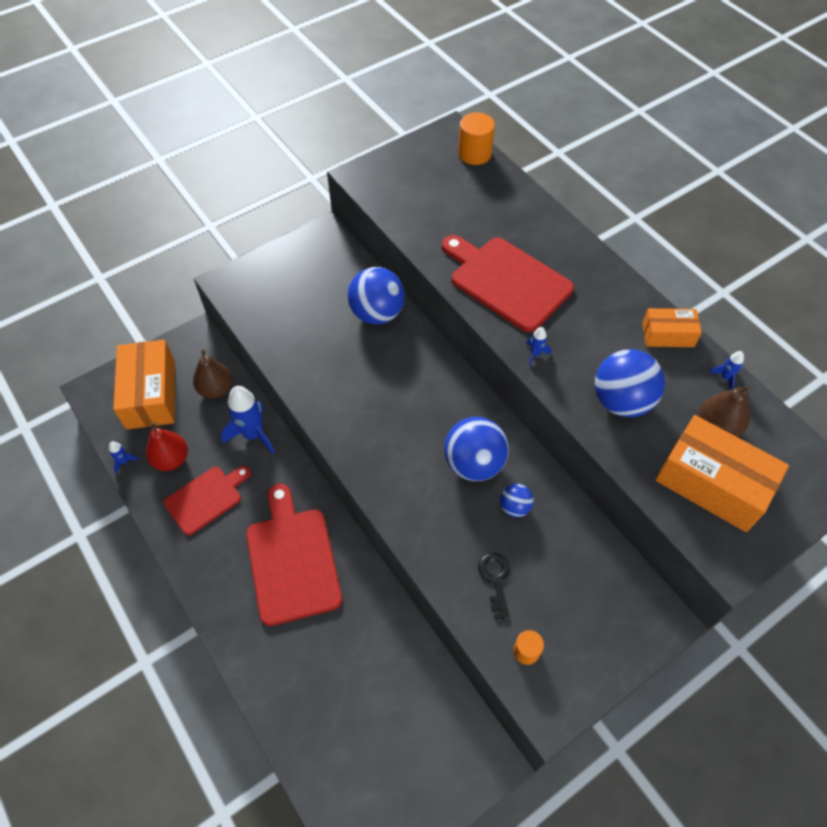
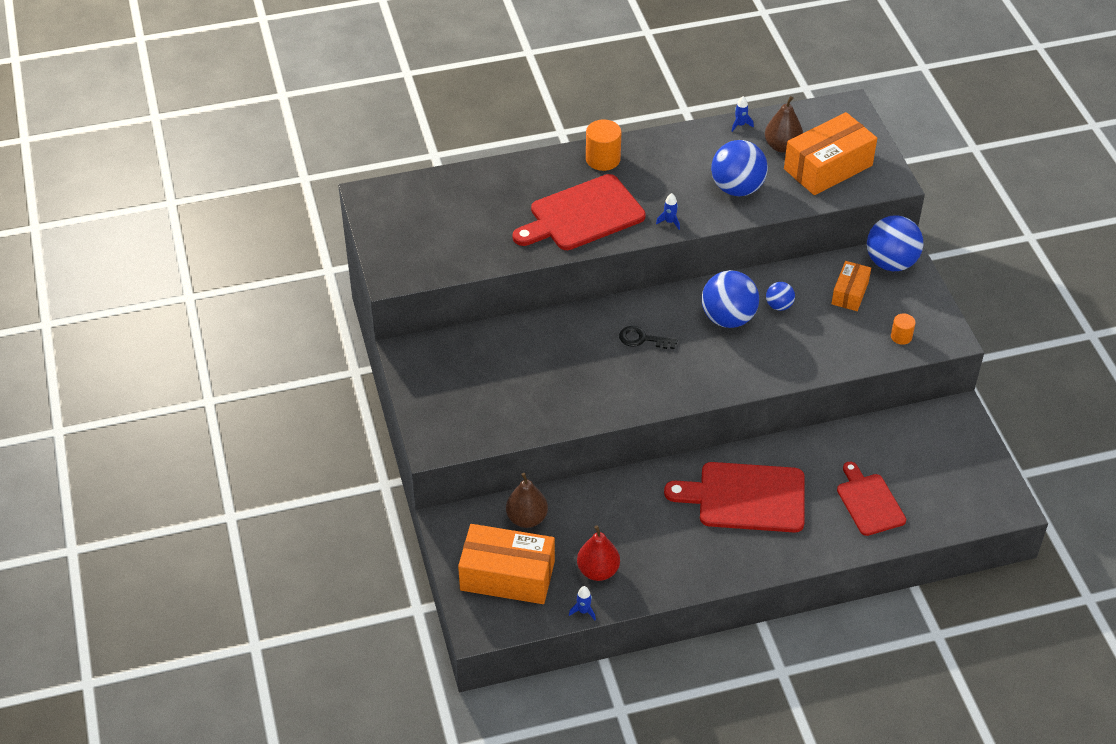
camera: 70 degrees left, 10 degrees down
(206, 498) = (655, 550): red cutting board -> red cutting board (869, 502)
(253, 434) = (596, 499): blue rocket -> none
(377, 313) = (533, 339): blue ball -> blue ball (891, 263)
(474, 154) = (410, 188): orange cylinder -> orange cylinder (603, 159)
(495, 580) = (838, 336): black key -> black key (642, 339)
(667, 335) = (685, 140): orange box -> orange box (850, 293)

